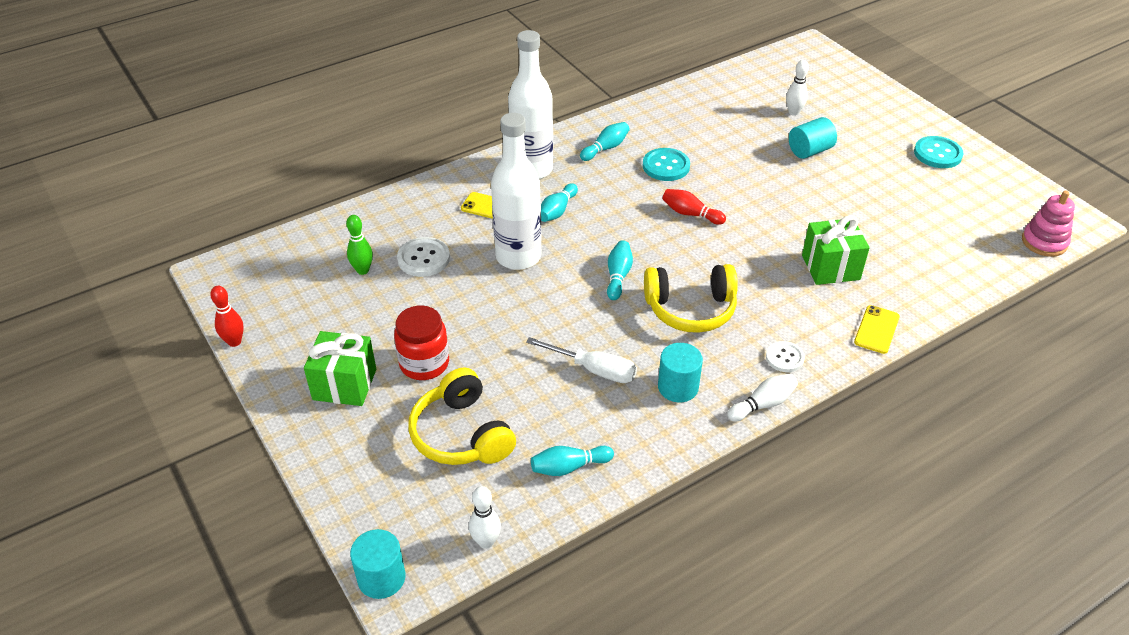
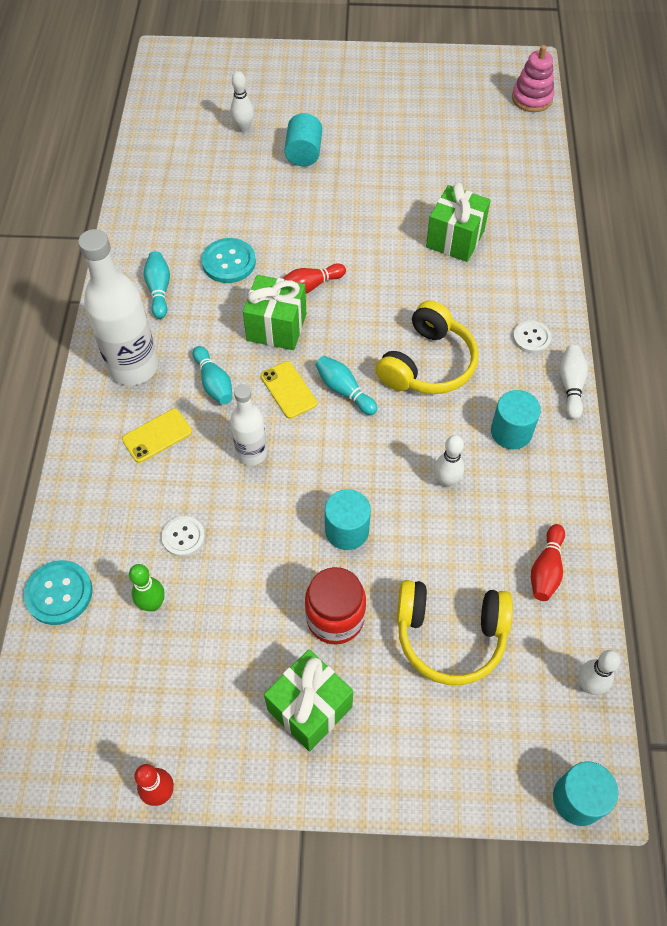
camera: 55 degrees left, 15 degrees up
(423, 258) = (183, 537): white button -> white button, size x0.66
(500, 335) = (347, 530): none -> turquoise cylinder
(518, 257) = (251, 453): white bottle -> white bottle, size x0.58
(569, 467) = (546, 569): turquoise bowling pin -> red bowling pin
(594, 369) = (446, 481): white screwdriver -> white bowling pin
(636, 216) = (276, 327): none -> green gift
(876, 329) = (545, 259): yellow phone -> yellow phone (288, 390)
(937, 154) = (383, 81): turquoise button -> turquoise button (59, 593)

